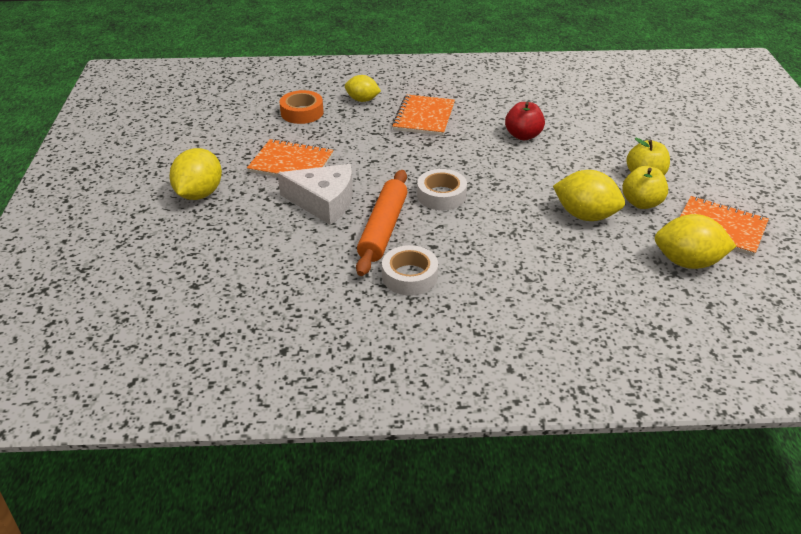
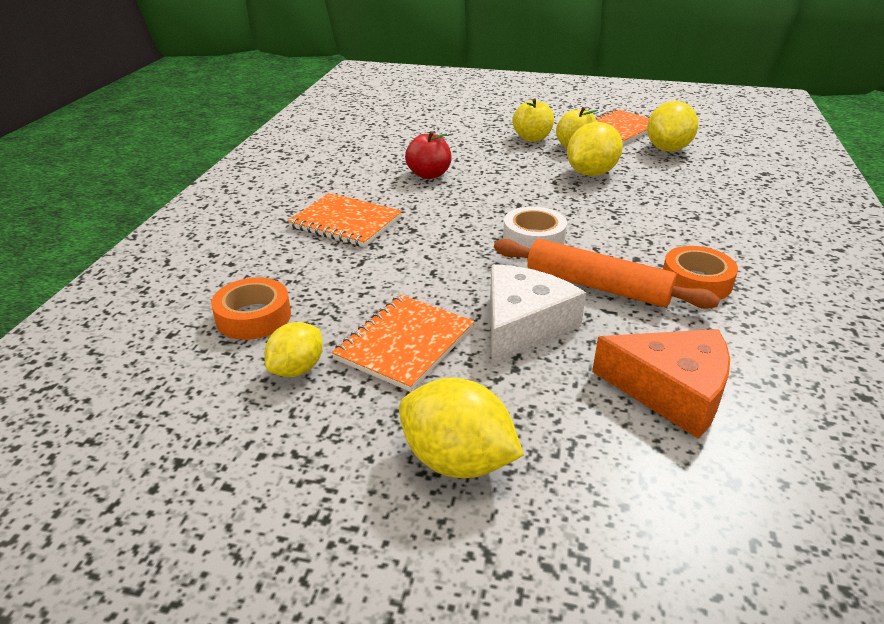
camera: 75 degrees left, 5 degrees down
(270, 263) = (671, 391): none -> orange cheese
(362, 100) = (261, 259): yellow lemon -> yellow lemon (297, 369)
(409, 276) = (696, 282): white tape -> orange tape

